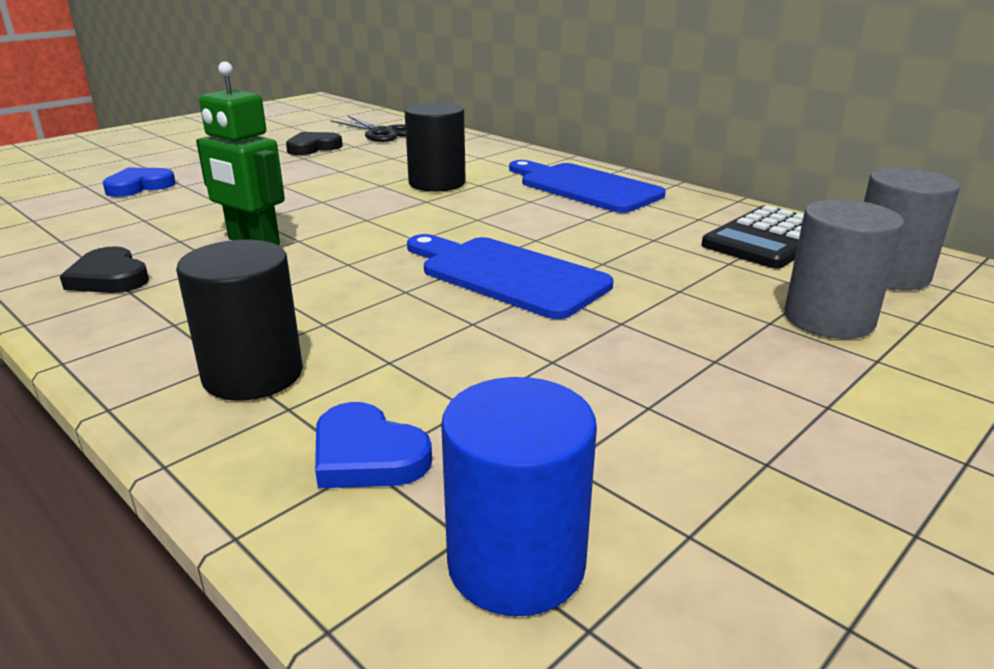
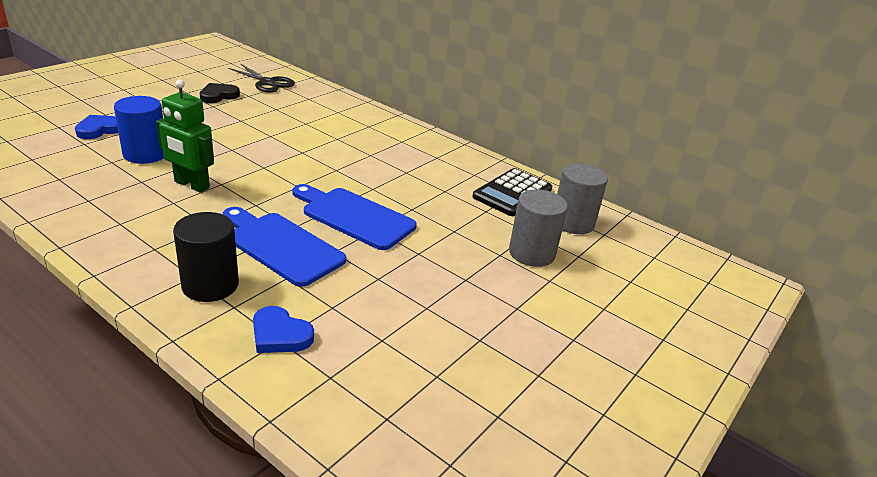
camera: 10 degrees left, 5 degrees up
(109, 277) = (103, 212): black heart -> none
(437, 183) = (309, 136): black cylinder -> none
(516, 563) = (355, 389): blue cylinder -> blue cylinder (145, 154)
(584, 187) = (406, 144): blue cutting board -> blue cutting board (281, 246)

